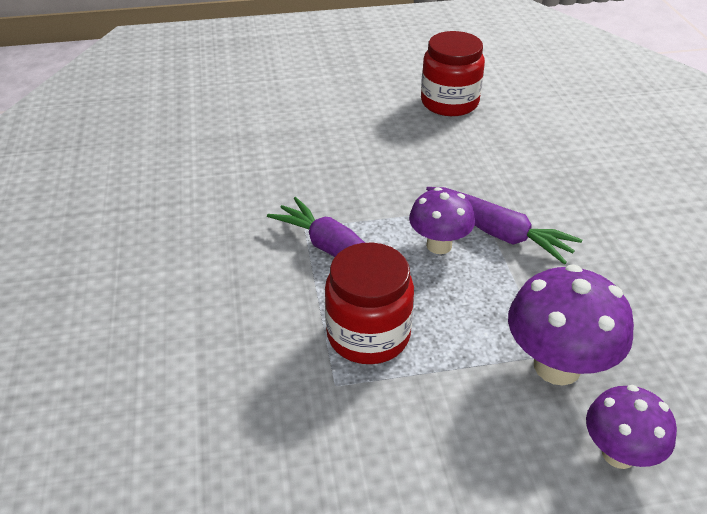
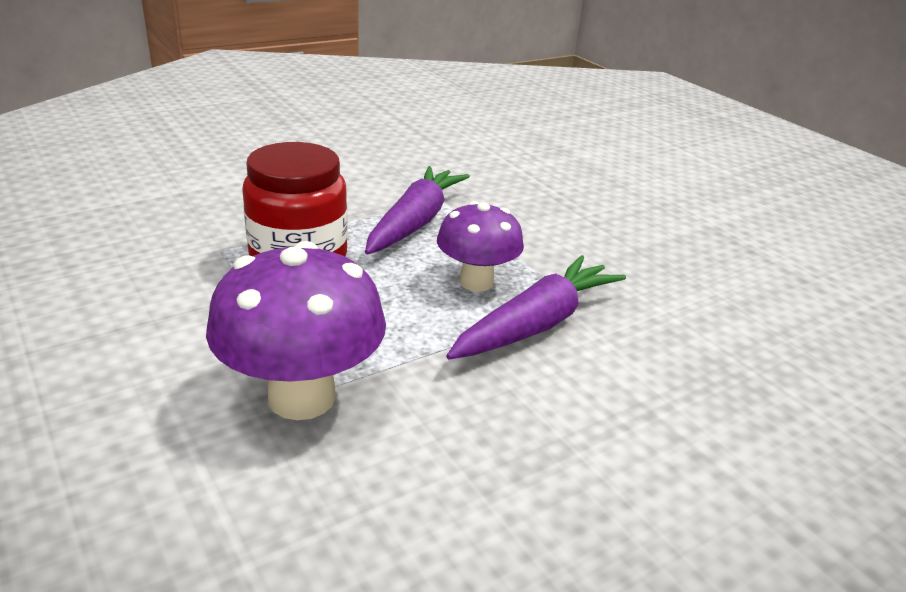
camera: 65 degrees right, 10 degrees down
(449, 102) = (785, 254): red jar -> none
(499, 233) = (537, 324): purple carrot -> purple carrot turned 150 degrees counterclockwise
(618, 453) = (155, 467): purple mushroom -> none

